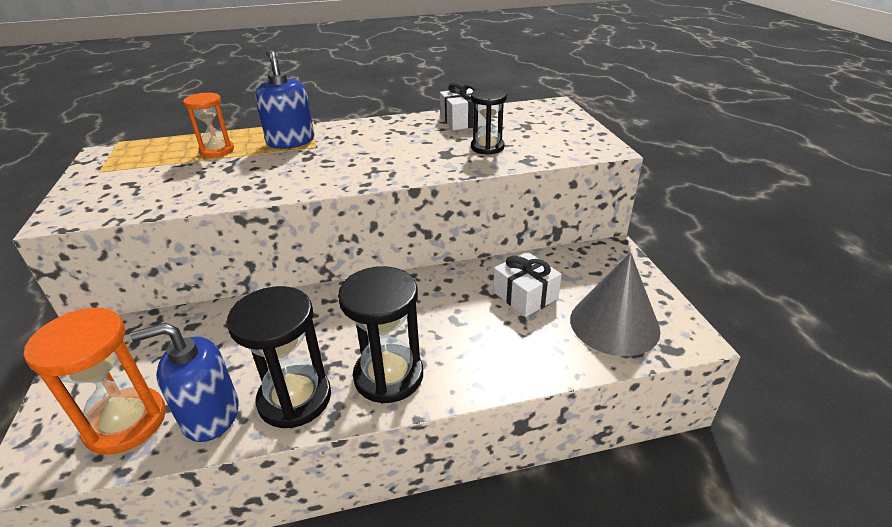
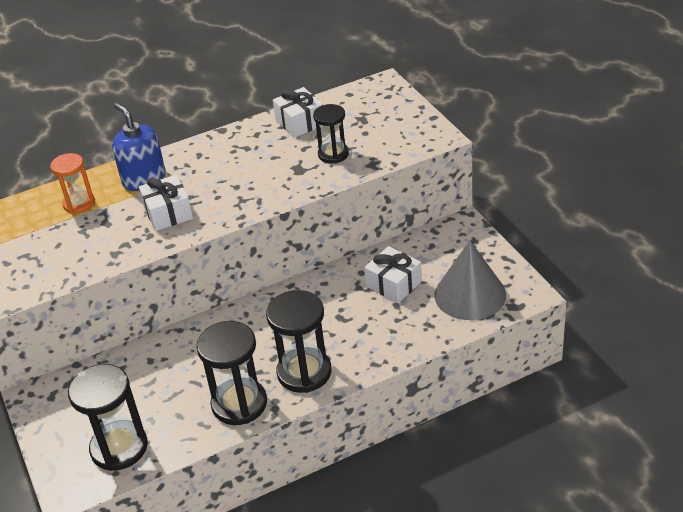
camera: 10 degrees left, 5 degrees up
(126, 422) = (119, 448): orange hourglass -> black hourglass
(210, 415) = (181, 428): blue soap dispenser -> none
(294, 170) = (168, 213): none -> white gift

